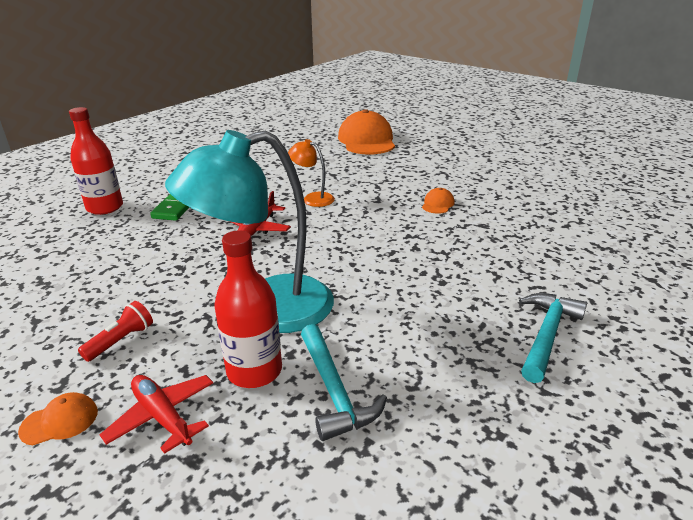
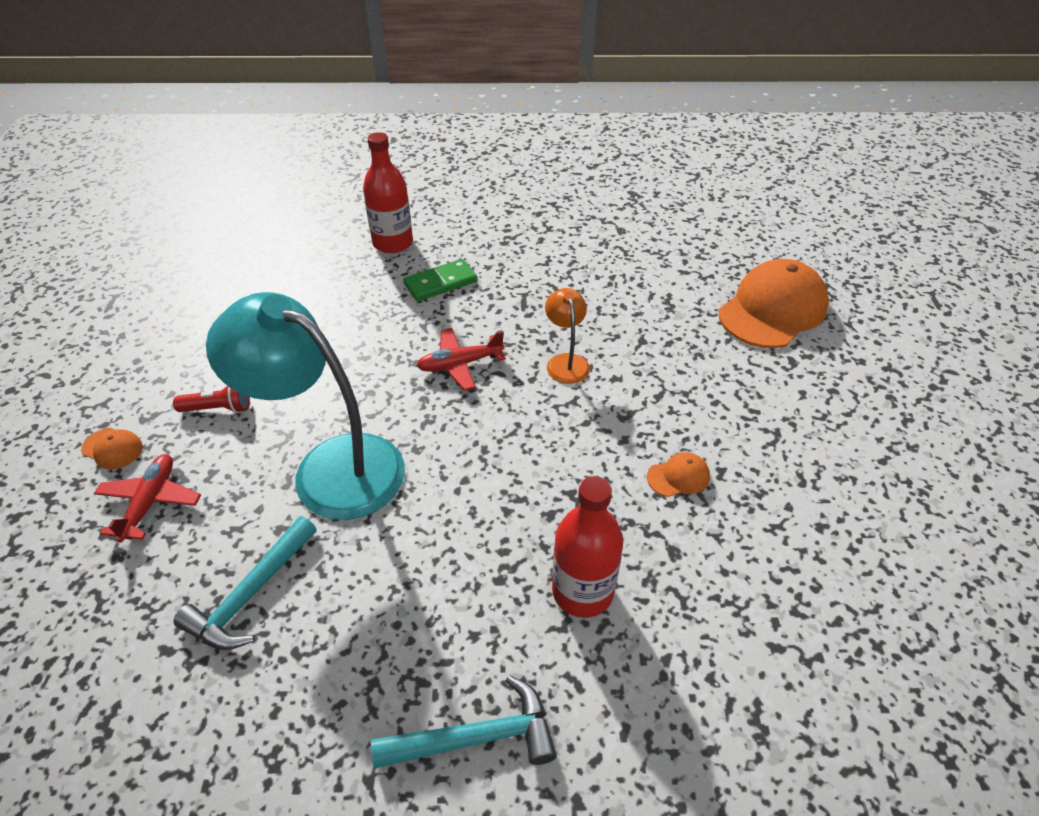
camera: 50 degrees right, 15 degrees up
(254, 371) = (239, 520): red bottle -> red bottle (582, 591)

